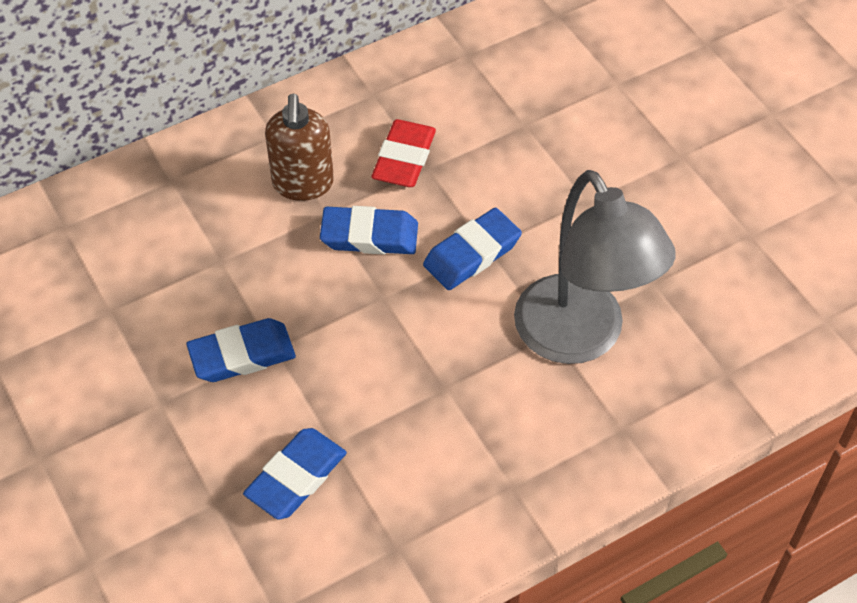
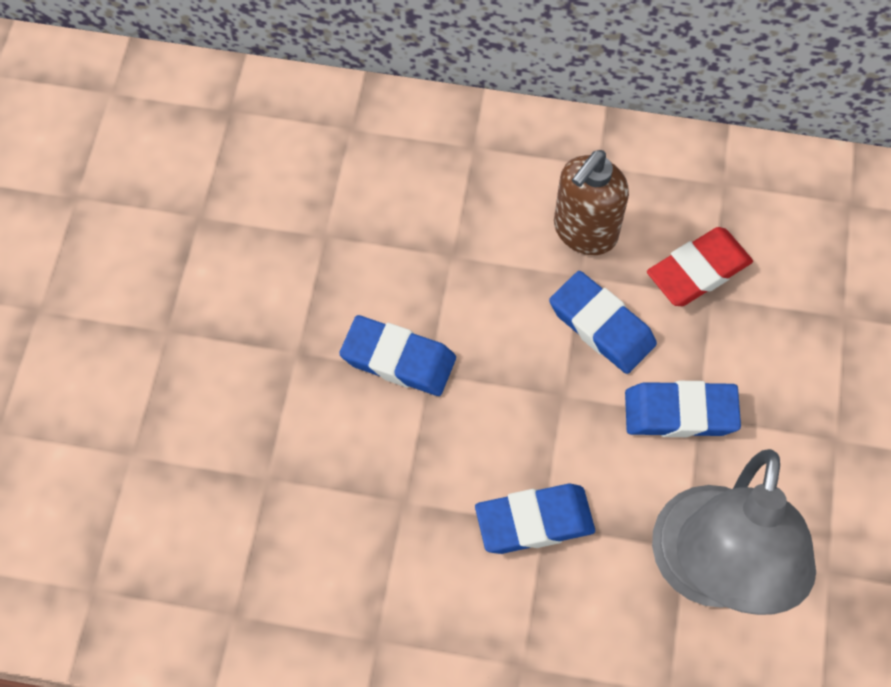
camera: 40 degrees right, 10 degrees up
(296, 477) = (349, 508): blue eraser -> blue eraser (534, 521)

